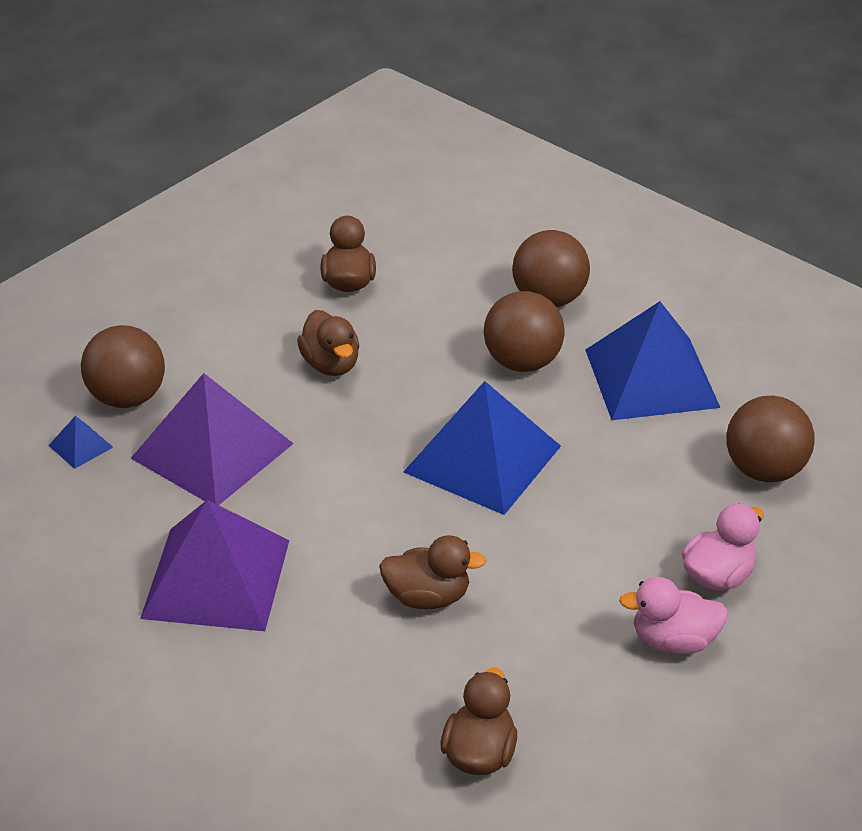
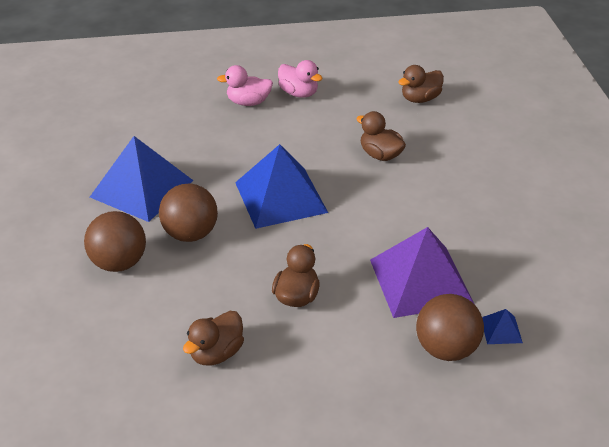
camera: 140 degrees left, 0 degrees up
(216, 578) = (475, 212): purple pyramid -> none
(764, 470) = (164, 125): brown ball -> none

